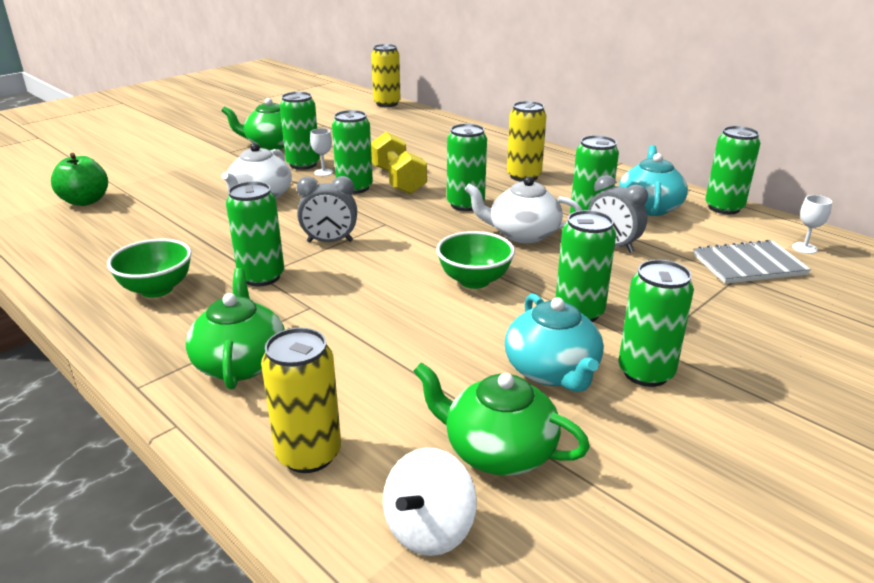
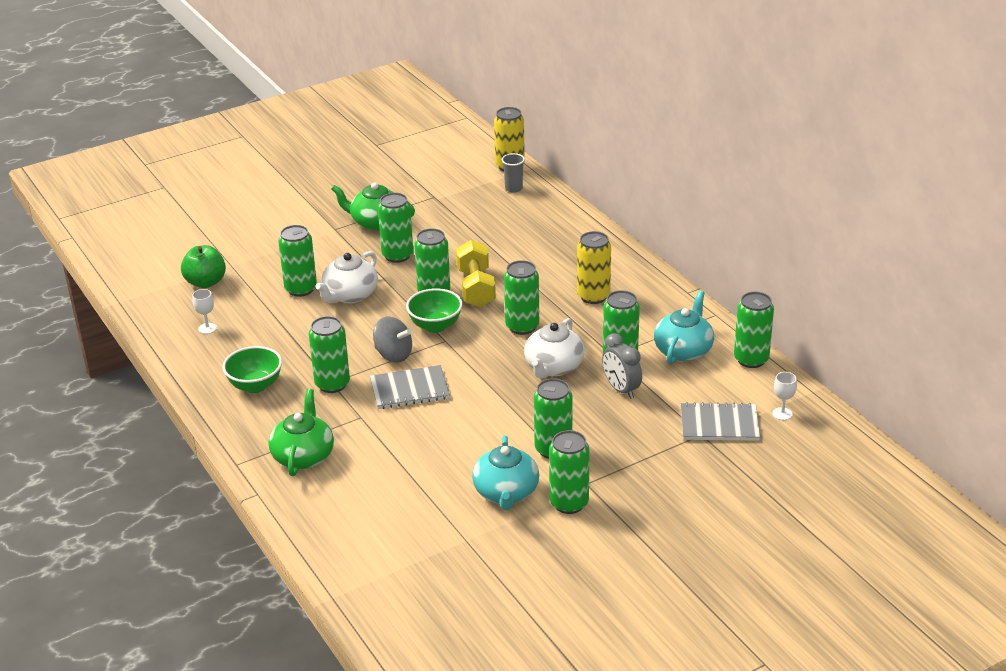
camera: 15 degrees right, 5 degrees up
(201, 197) = (301, 289): none -> green can
(309, 454) = (331, 524): yellow can -> none
(323, 172) = (412, 269): white goblet -> white goblet (207, 328)
(330, 241) = (393, 355): grey clock -> grey spinning top
(363, 272) = (409, 389): none -> grey notebook
(398, 115) = (513, 188): none -> grey cup
(429, 529) = (384, 575): white spinning top -> none
(474, 280) = (490, 409): green bowl -> green bowl (435, 326)
(498, 450) = (443, 539): green teapot -> none
(522, 234) = (553, 367): white teapot -> white teapot turned 90 degrees counterclockwise

